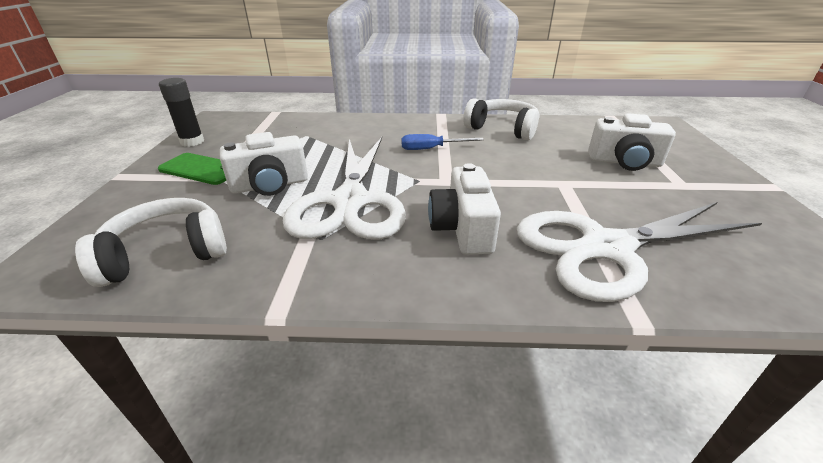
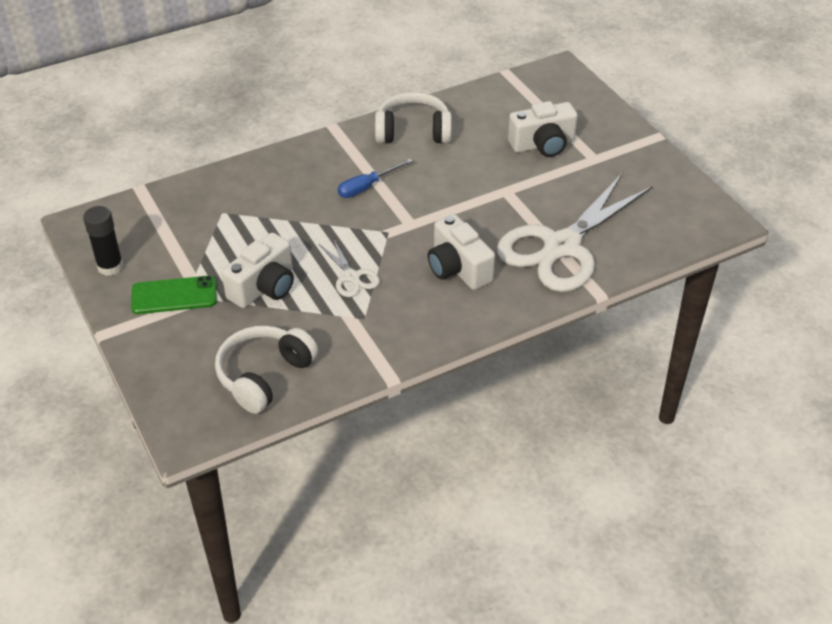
camera: 30 degrees left, 10 degrees up
(350, 201) = (351, 277): white scissors -> white scissors, size x0.43

